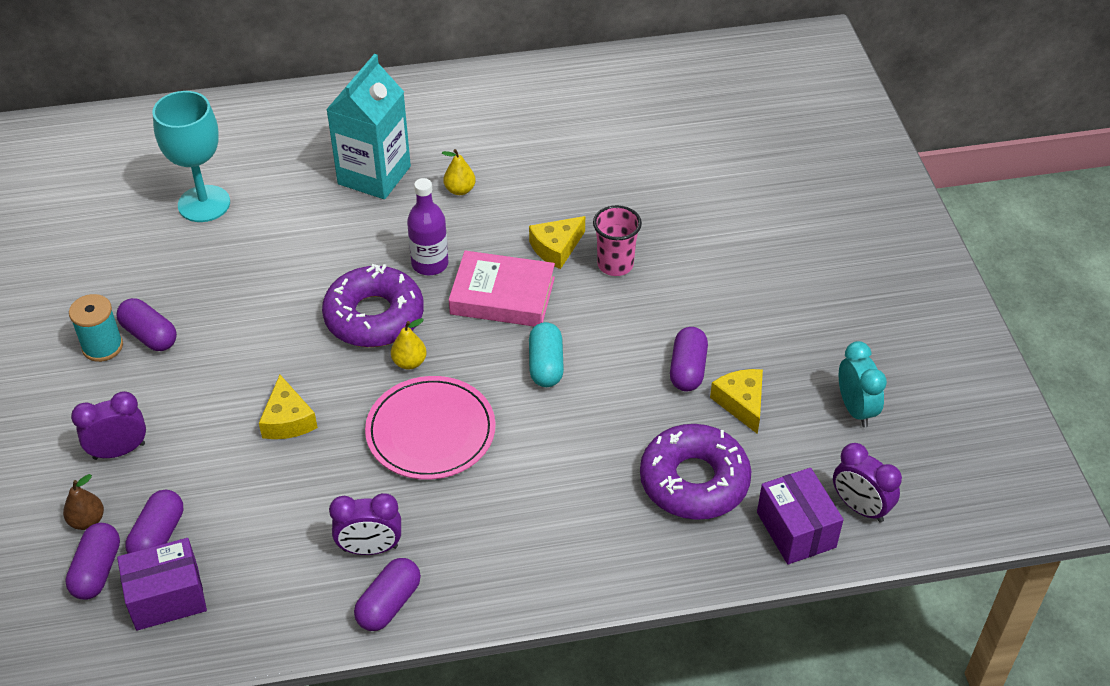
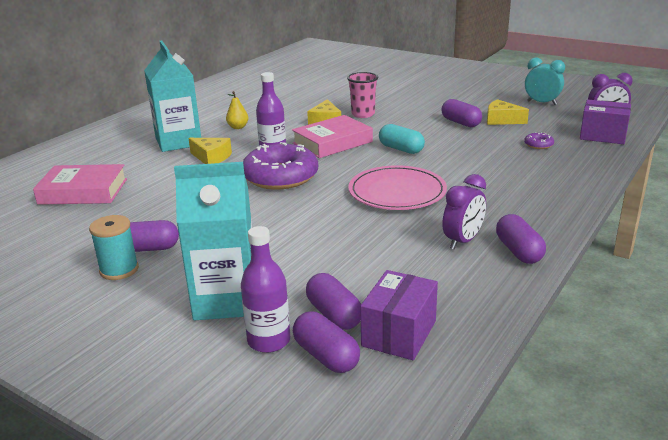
camera: 45 degrees left, 20 degrees down
(87, 521) = (269, 341): brown pear -> purple bottle
(119, 451) = (226, 300): purple clock -> turquoise carton
(204, 204) = (83, 191): turquoise goblet -> pink book
(287, 420) = (312, 229): yellow cheese -> yellow cheese (211, 157)
(409, 362) = (334, 179): yellow pear -> none
(694, 481) = (538, 145): purple donut -> purple donut, size x0.40

